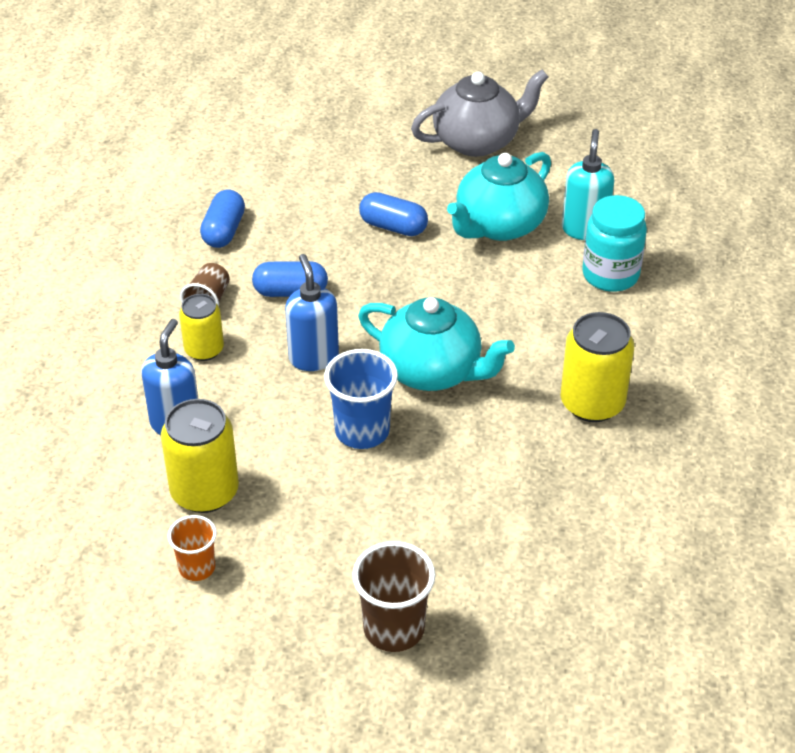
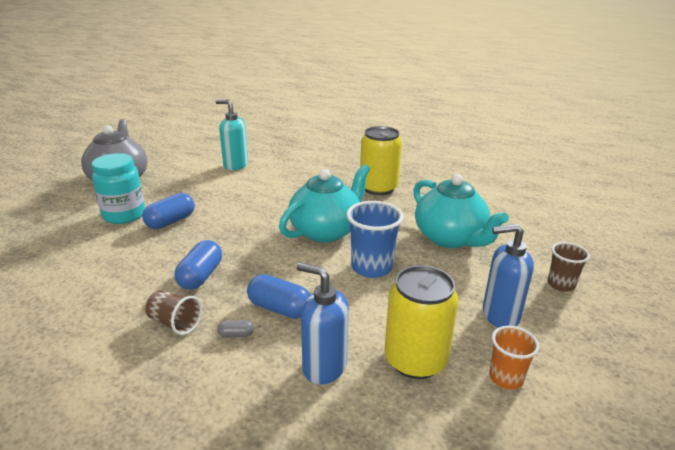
camera: 75 degrees left, 15 degrees down
(204, 349) = (236, 335): yellow can -> grey capsule
(224, 231) = (90, 300): blue capsule -> blue capsule (279, 308)
(313, 357) = (283, 277): blue soap dispenser -> blue soap dispenser (500, 315)
(394, 629) = (561, 284): brown cup -> brown cup, size x0.62
(499, 226) = (207, 187): turquoise teapot -> turquoise teapot (450, 238)
(610, 275) = (279, 165): turquoise jar -> turquoise jar (124, 215)

